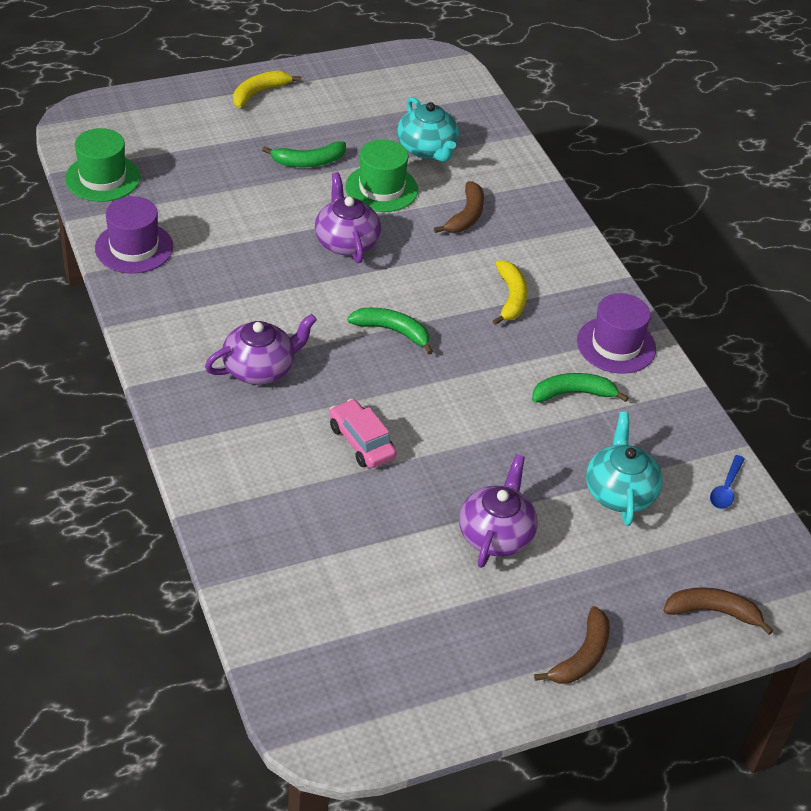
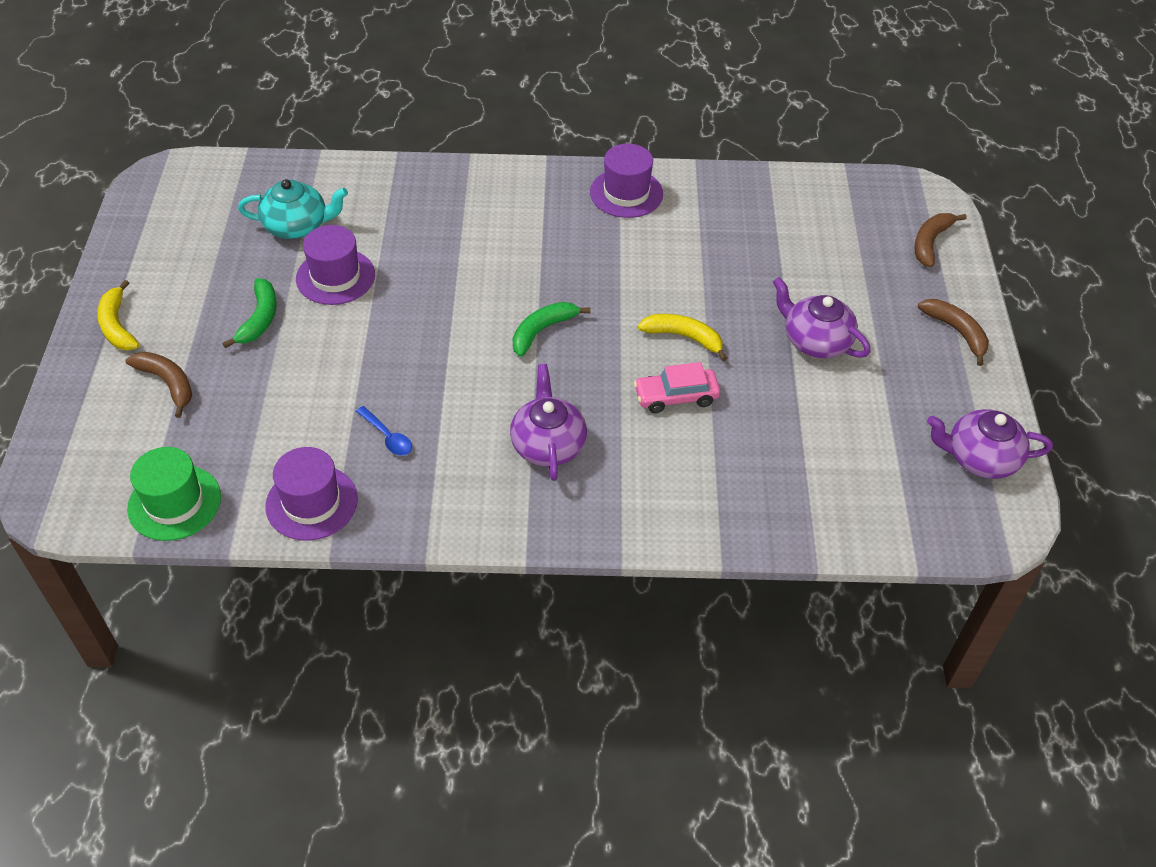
camera: 65 degrees left, 5 degrees up
(346, 242) = (399, 326): purple teapot -> purple teapot (980, 458)
(381, 188) = (335, 277): green hat -> purple hat
(466, 216) = (411, 230): brown banana -> brown banana (168, 383)
(511, 298) = (537, 237): yellow banana -> yellow banana (684, 337)
(573, 393) = (672, 239): green banana -> none
(619, 492) = (793, 250): turquoise teapot -> none
(726, 489) = (810, 190): blue spoon -> blue spoon (388, 437)

